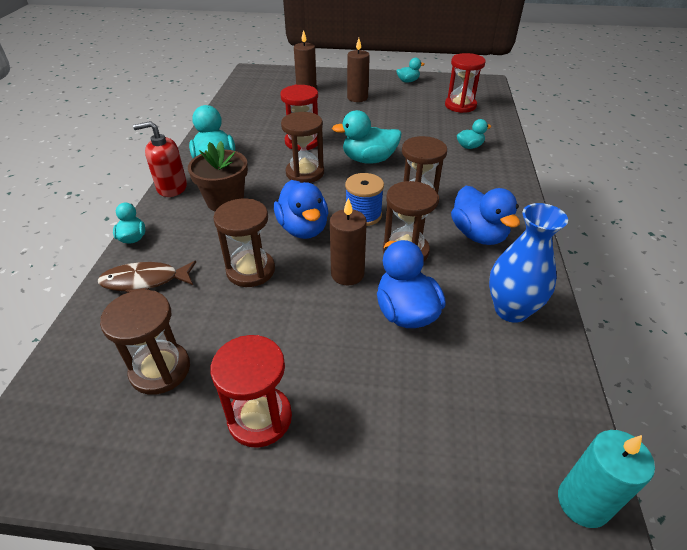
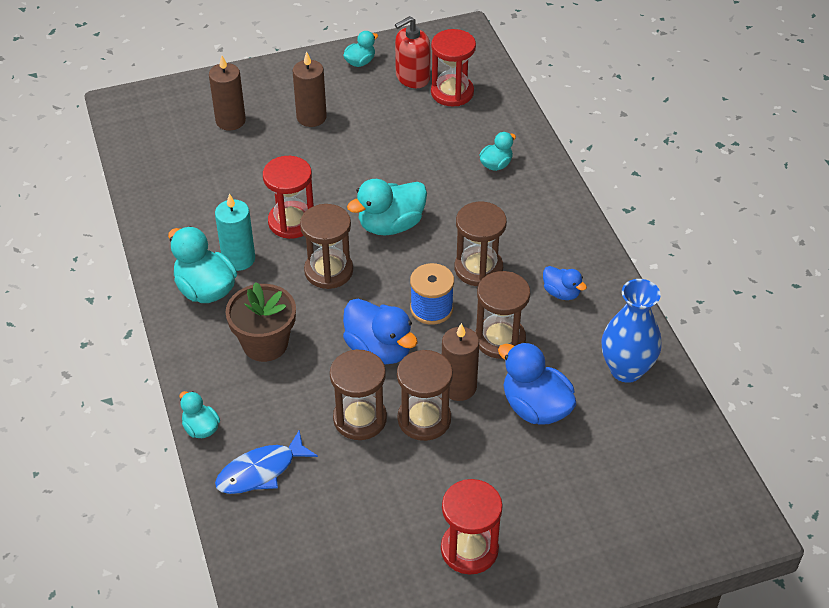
camera: 25 degrees left, 5 degrees up
(145, 281) = (261, 471): brown fish -> blue fish
(160, 370) = (353, 546): brown hourglass -> brown hourglass (424, 419)
(172, 187) = (185, 347): red soap dispenser -> red soap dispenser (412, 77)
(478, 235) = (561, 293): blue duck -> blue duck, size x0.56
(583, 502) = (735, 510): turquoise candle -> turquoise candle (238, 259)

